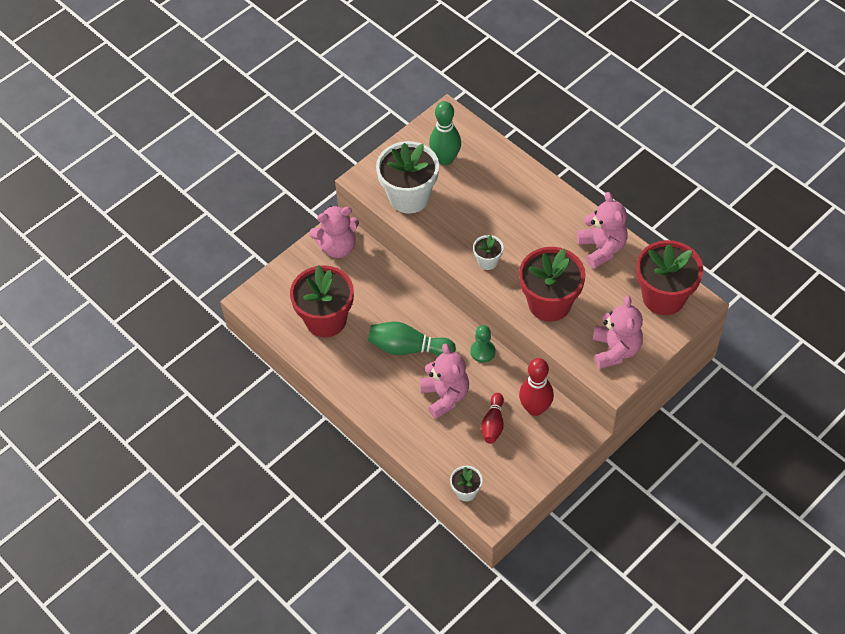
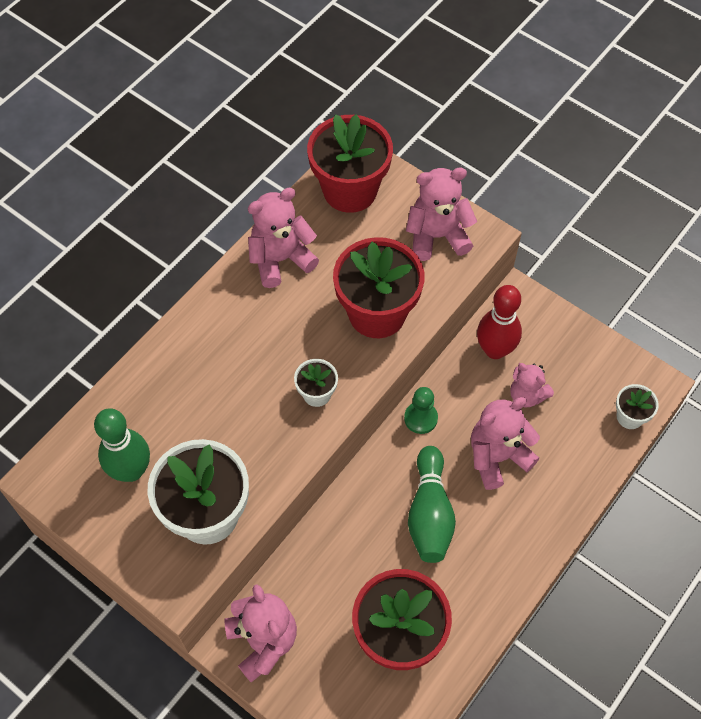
camera: 100 degrees left, 5 degrees up
(493, 424) = (527, 395): red bowling pin -> pink teddy bear

